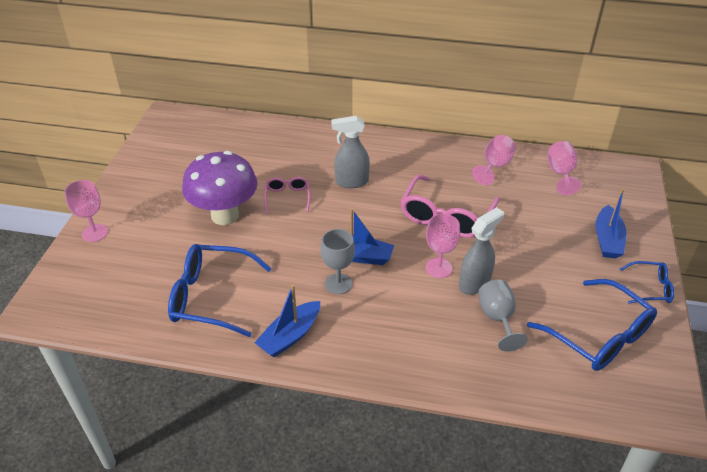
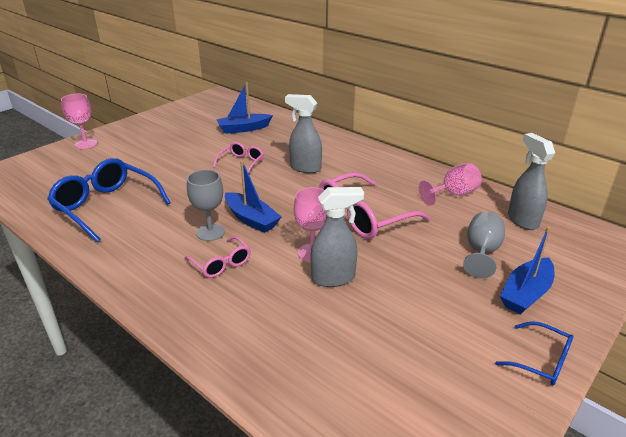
camera: 30 degrees right, 10 degrees down
(225, 215) = (181, 160): purple mushroom -> none
(290, 336) = (128, 254): blue boat -> blue boat (244, 129)
(378, 309) = (221, 263): none -> pink glasses
(497, 319) = (325, 316): grey goblet -> grey goblet (481, 252)
(560, 174) = (522, 220): pink goblet -> grey spray bottle
(598, 335) = (426, 381): blue glasses -> none

